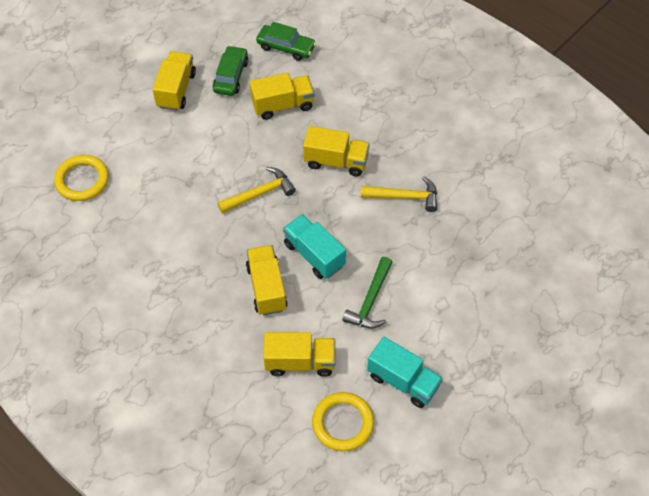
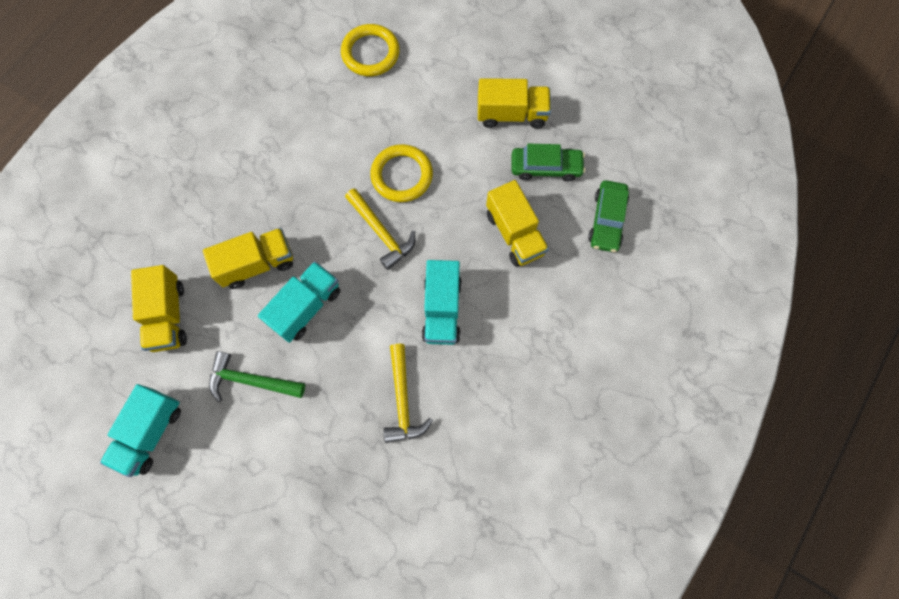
camera: 80 degrees right, 15 degrees up
(336, 161) = (442, 310): yellow truck -> turquoise truck
(343, 423) = (97, 374): yellow ring -> yellow ring (402, 175)

